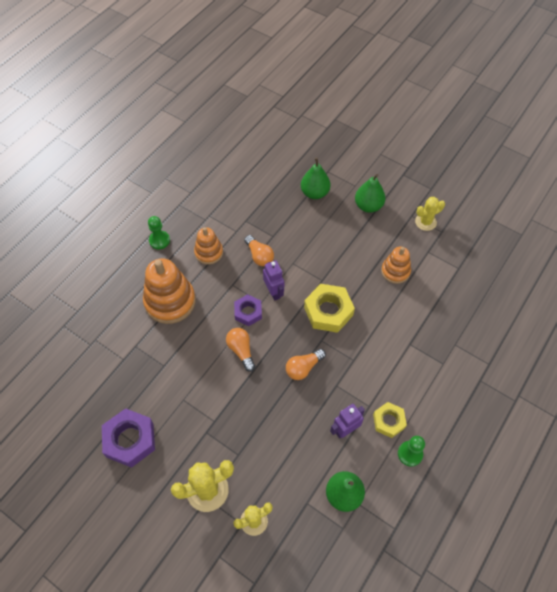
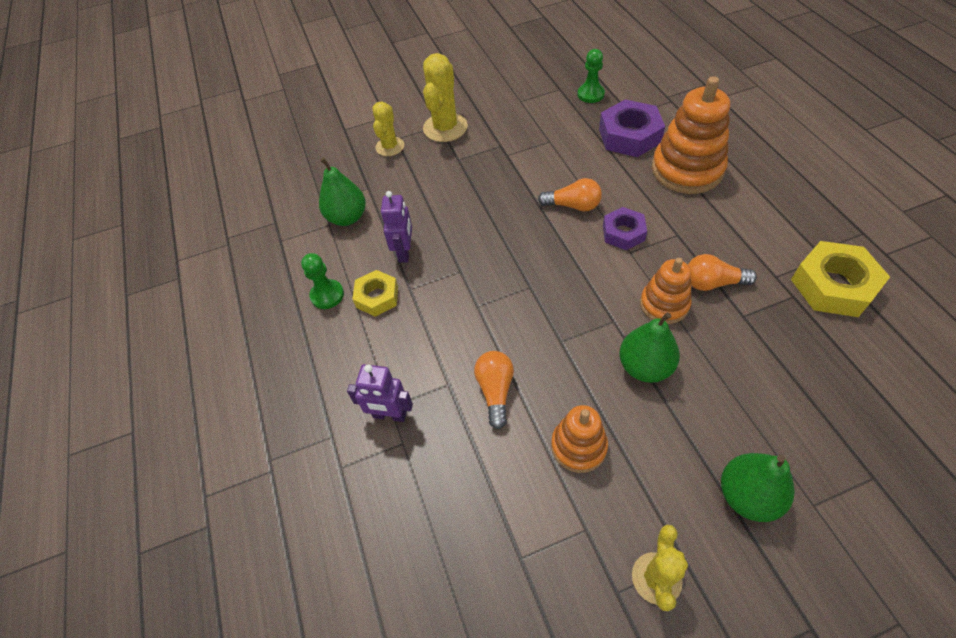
camera: 130 degrees right, 5 degrees down
(130, 440) = (537, 95): purple nut -> purple nut (629, 136)
(159, 240) = (797, 190): green pawn -> green pawn (590, 94)
(209, 252) = (749, 231): orange stacking toy -> orange stacking toy (664, 304)
(274, 292) = (638, 272): purple robot -> purple robot (389, 415)
(303, 368) = (507, 251): orange light bulb -> orange light bulb (495, 391)
(314, 193) = (819, 423): green pear -> green pear (645, 367)
(328, 311) = (567, 316): yellow nut -> yellow nut (833, 285)

